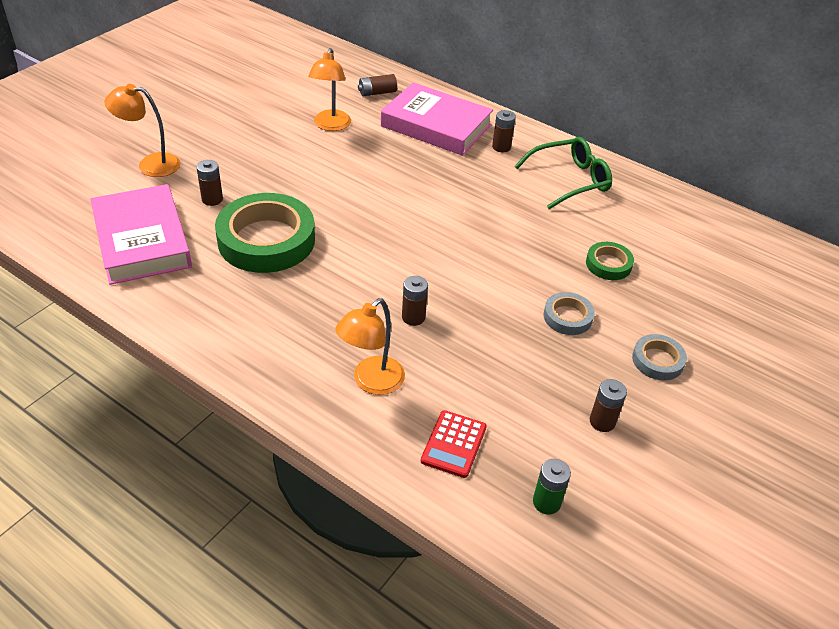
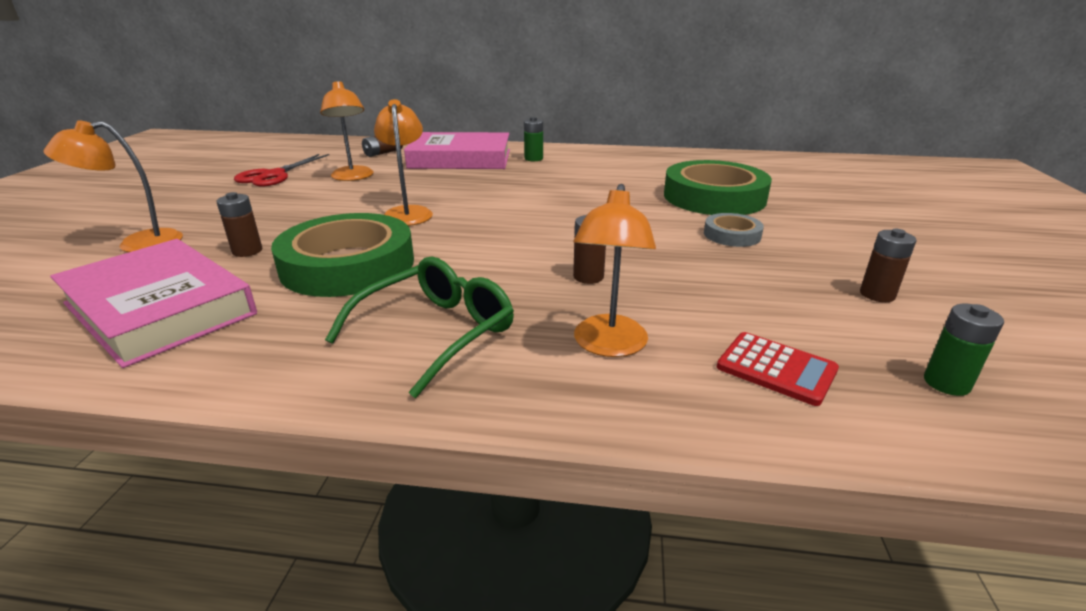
camera: 25 degrees left, 15 degrees down
(272, 102) = (273, 175): none -> red scissors
(342, 192) = (408, 212): none -> orange lamp
(454, 444) = (776, 369): red calculator -> red calculator turned 45 degrees counterclockwise
(501, 147) = (533, 159): brown battery -> green battery
(571, 180) = (615, 163): green glasses -> green glasses (438, 331)
(608, 264) = (714, 197): green tape -> green tape, size x2.10
(657, 360) = (846, 239): grey tape -> none

